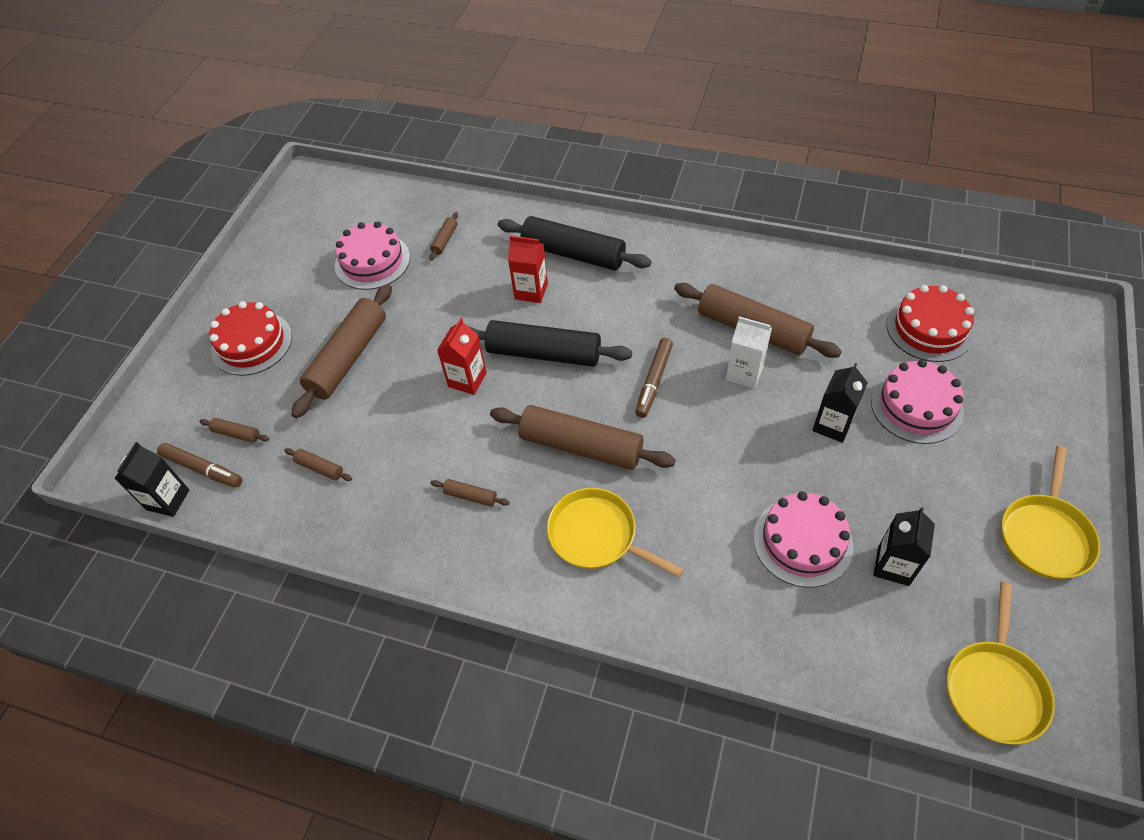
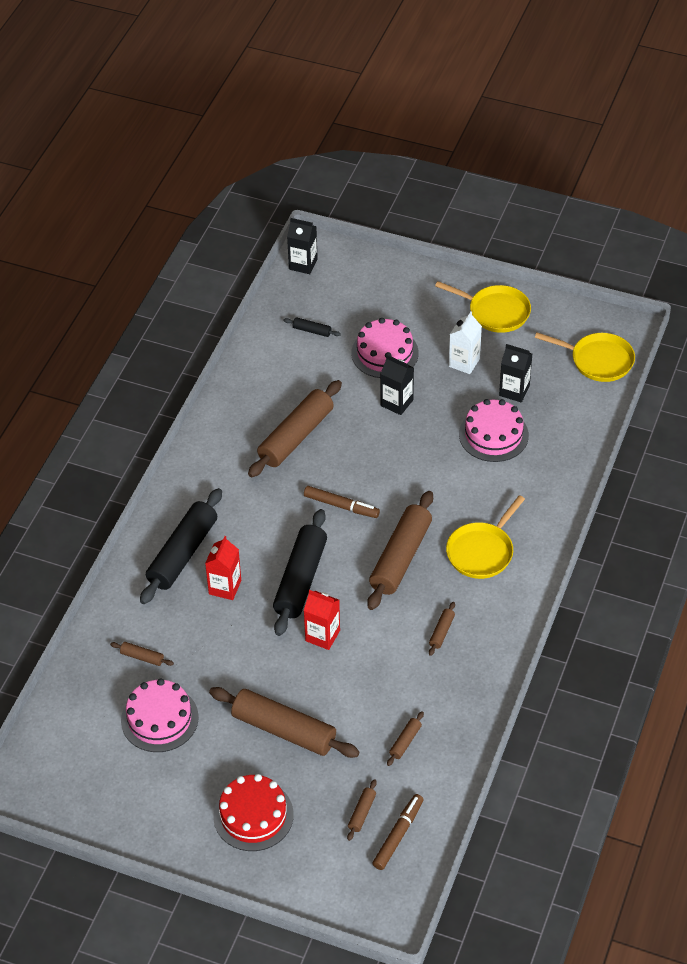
camera: 90 degrees left, 5 degrees down
(168, 500) = (428, 858): black carton -> black carton (303, 264)
(744, 373) = (340, 447): white carton -> white carton (464, 362)
(929, 328) = (312, 330): red cake -> black rolling pin

